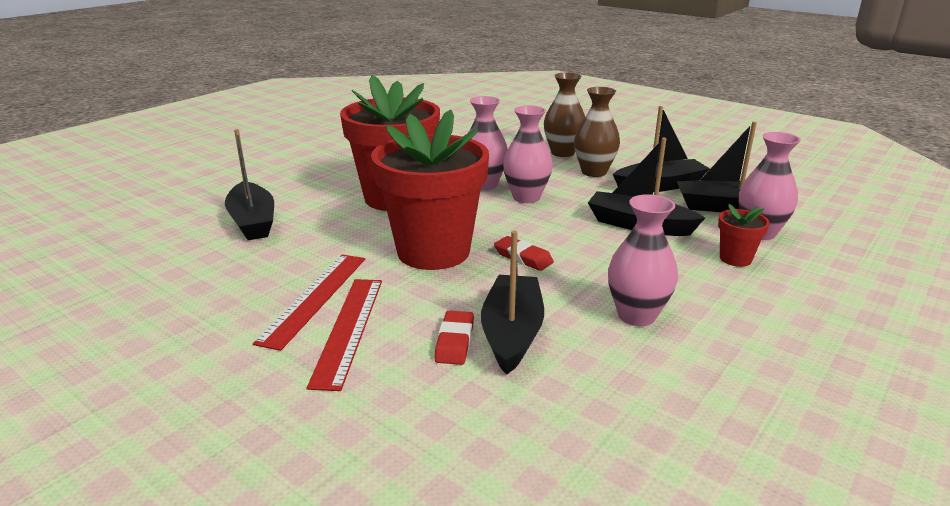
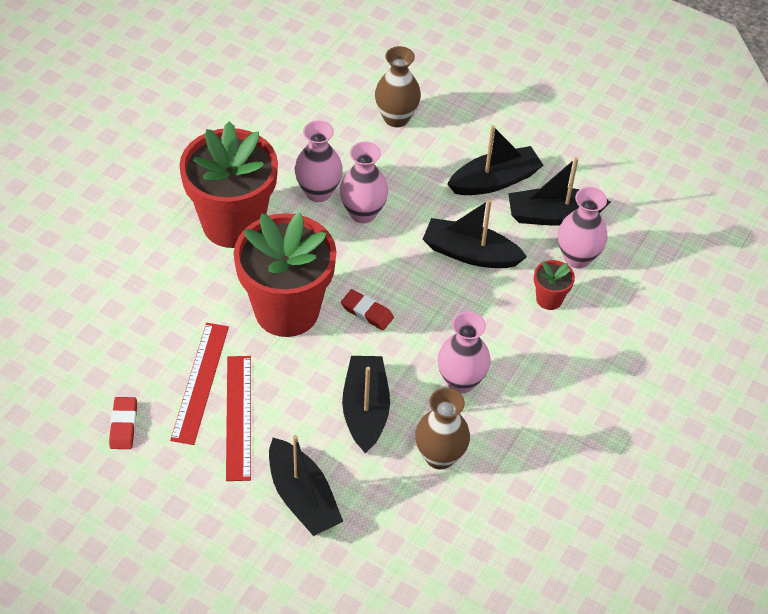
camera: 10 degrees left, 25 degrees up
(253, 221) = (105, 276): black boat -> black boat (302, 497)
(455, 342) = (323, 423): red eraser -> red eraser (124, 425)
(594, 172) = (429, 158): brown vase -> brown vase (439, 456)

